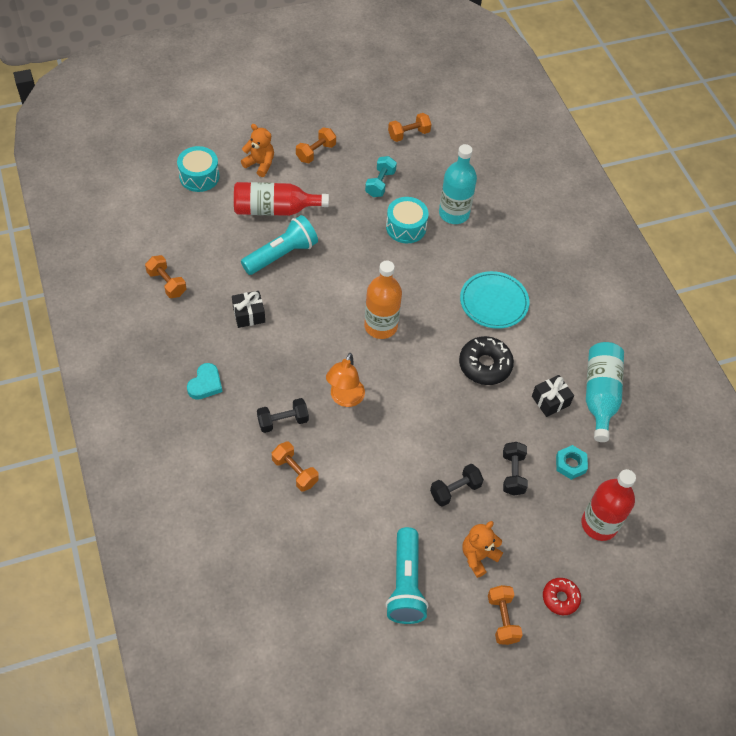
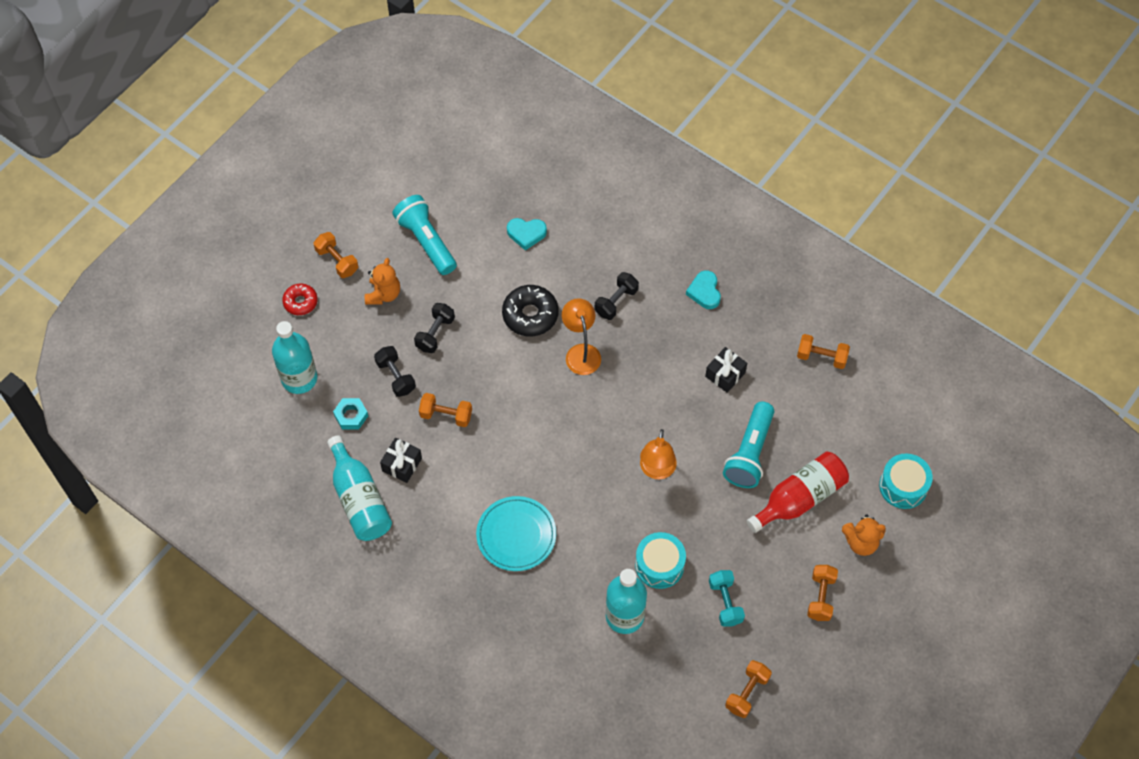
camera: 150 degrees right, 5 degrees up
(295, 472) = (573, 269): orange dumbbell -> orange dumbbell (446, 415)
(309, 531) = (526, 234): none -> turquoise heart
(358, 283) = (656, 470): none -> orange lamp
(381, 326) = (602, 440): orange bottle -> none
(485, 365) = (482, 462): black donut -> black donut (530, 315)
(599, 524) = (299, 378): red bottle -> turquoise bottle

